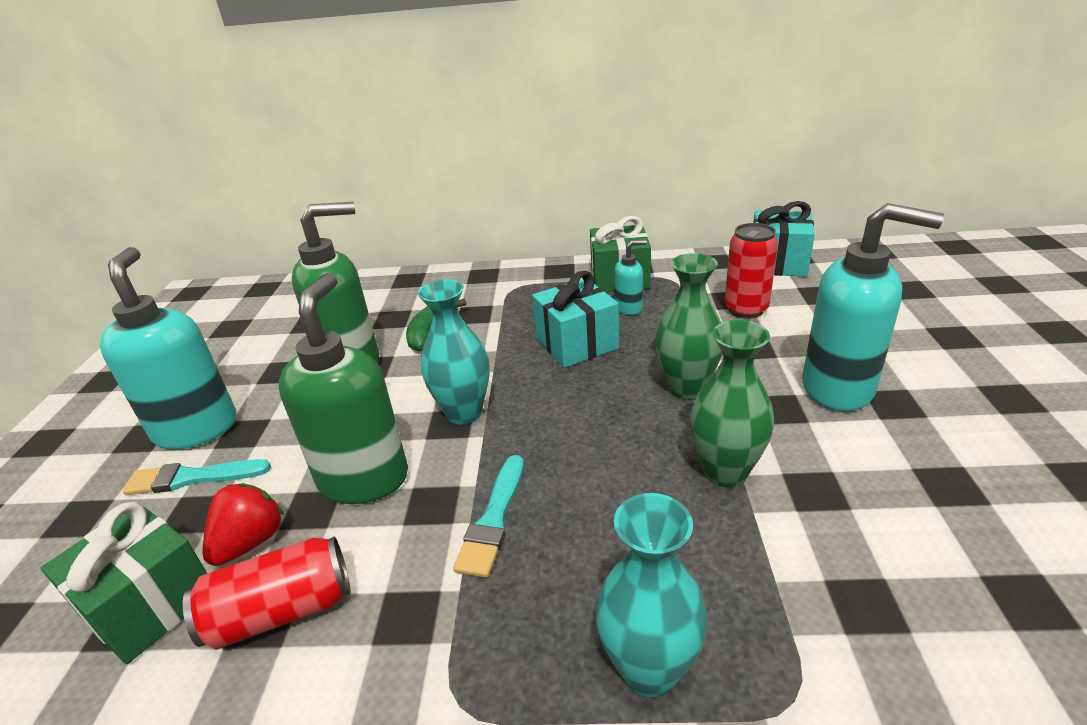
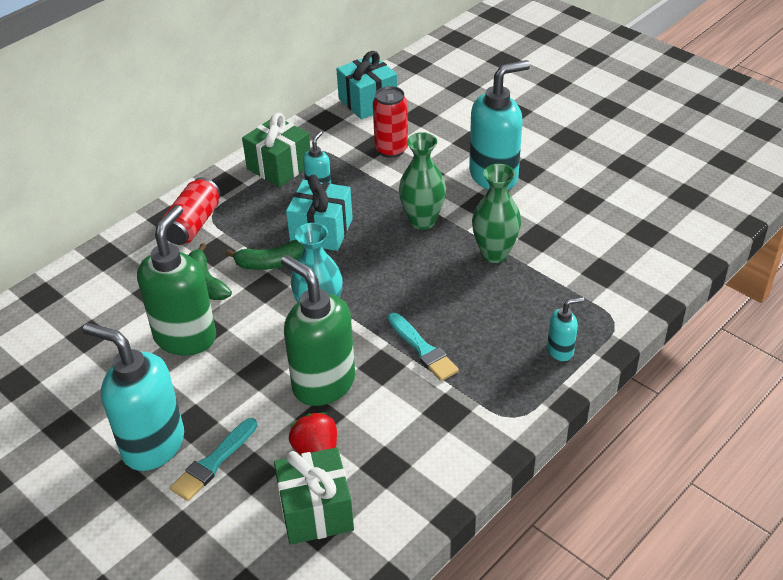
camera: 50 degrees left, 10 degrees up
(281, 611) = (388, 457): red can -> red can (193, 224)
(497, 345) = (271, 263): none -> green banana
(649, 669) = (560, 350): turquoise vase -> turquoise soap dispenser

